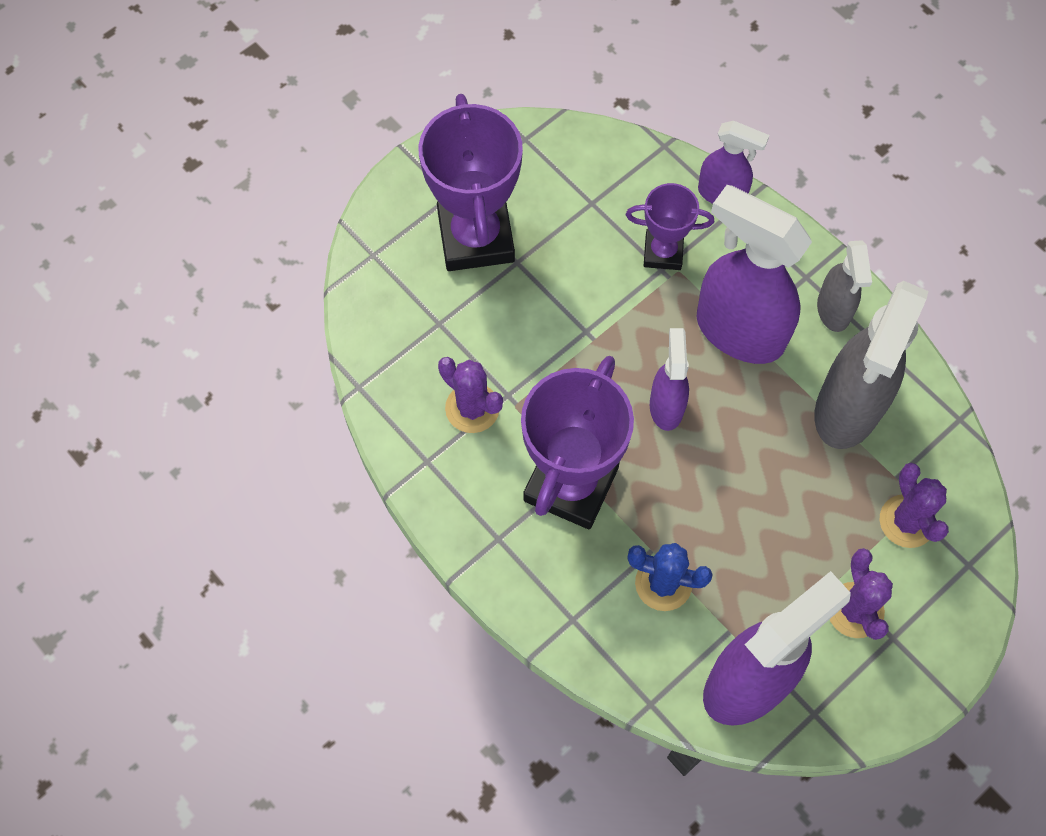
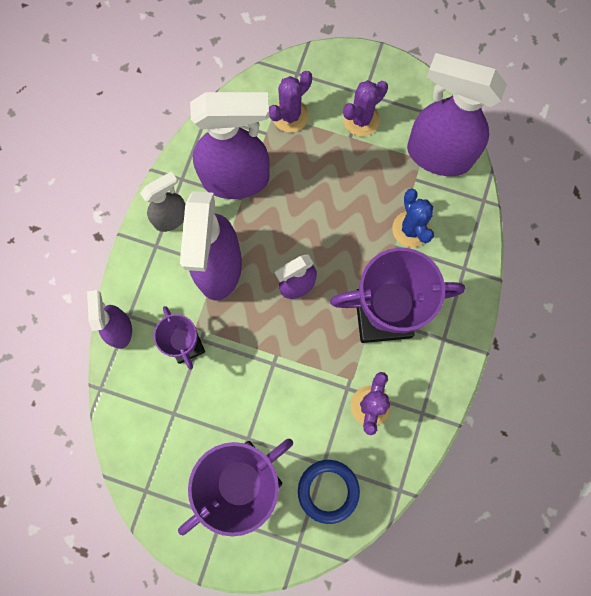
camera: 120 degrees left, 10 degrees up
(408, 313) = (328, 491): none -> blue ring
(847, 409) = (236, 179): grey spray bottle -> purple spray bottle

